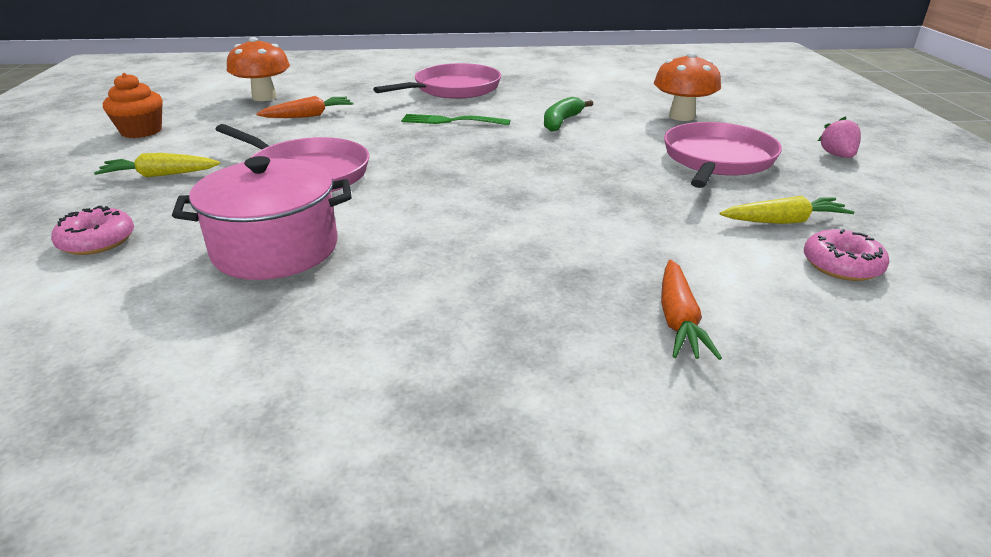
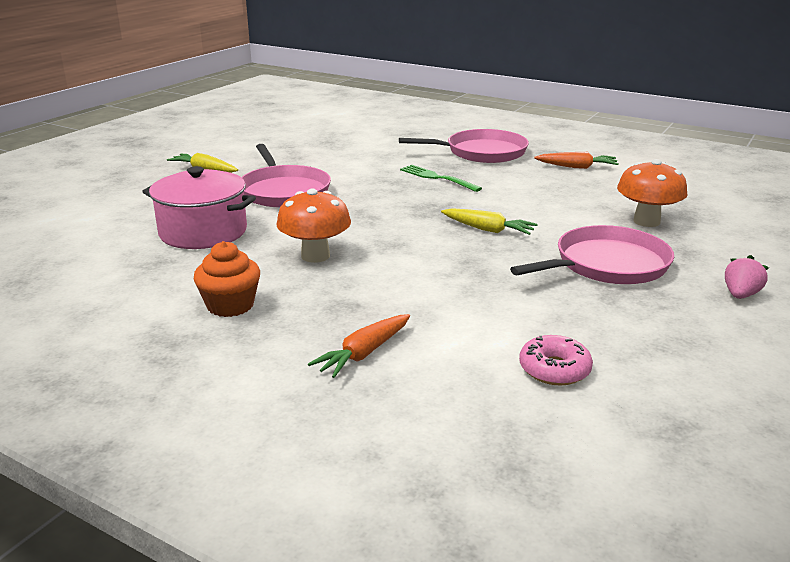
camera: 35 degrees right, 5 degrees down
(97, 241) = (128, 200): pink donut -> none
(141, 131) = (231, 138): orange cupcake -> orange cupcake (230, 305)
(264, 97) = (335, 130): orange mushroom -> orange mushroom (315, 256)
(308, 116) = (344, 151): orange carrot -> orange carrot (577, 167)
(561, 122) = (525, 199): green banana -> none
(784, 221) = (570, 326): yellow carrot -> yellow carrot (488, 229)

